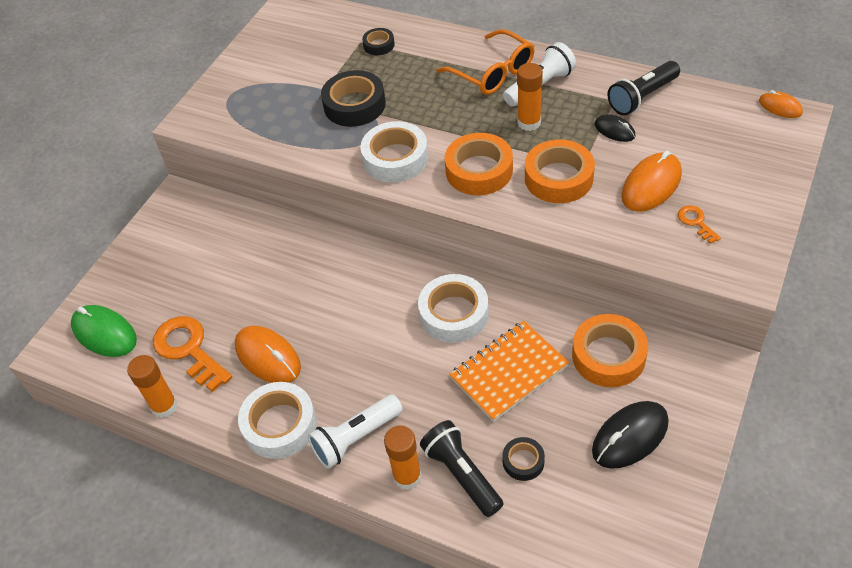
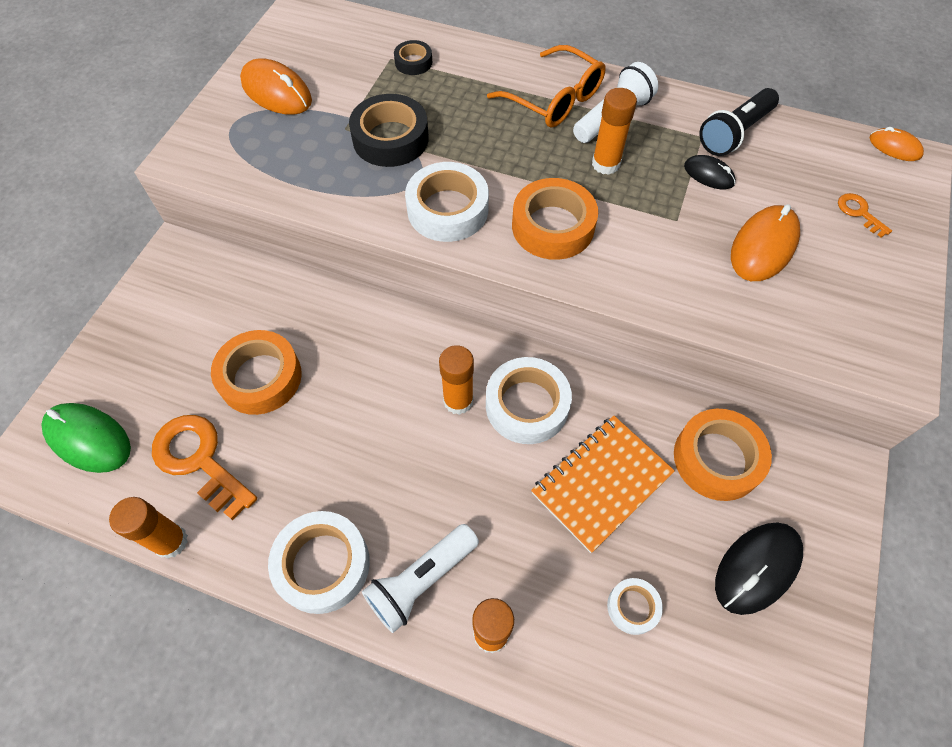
camera: 10 degrees left, 10 degrees up
(268, 357) = (301, 468): orange mouse -> orange mouse (277, 92)
(397, 310) = (458, 401): none -> orange glue stick
(461, 474) = (559, 628): black flashlight -> none
(523, 461) = (633, 607): black tape -> white tape
(558, 178) = (651, 236): orange tape -> orange tape (260, 377)
(696, 222) = (824, 296): orange key -> orange key (859, 213)

